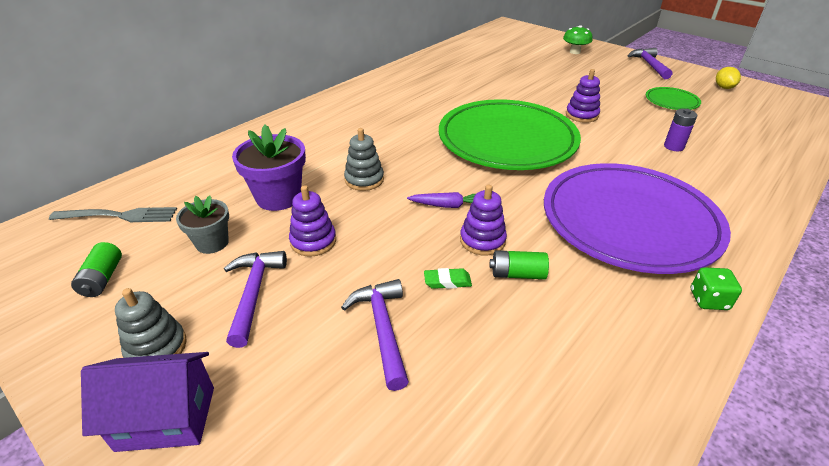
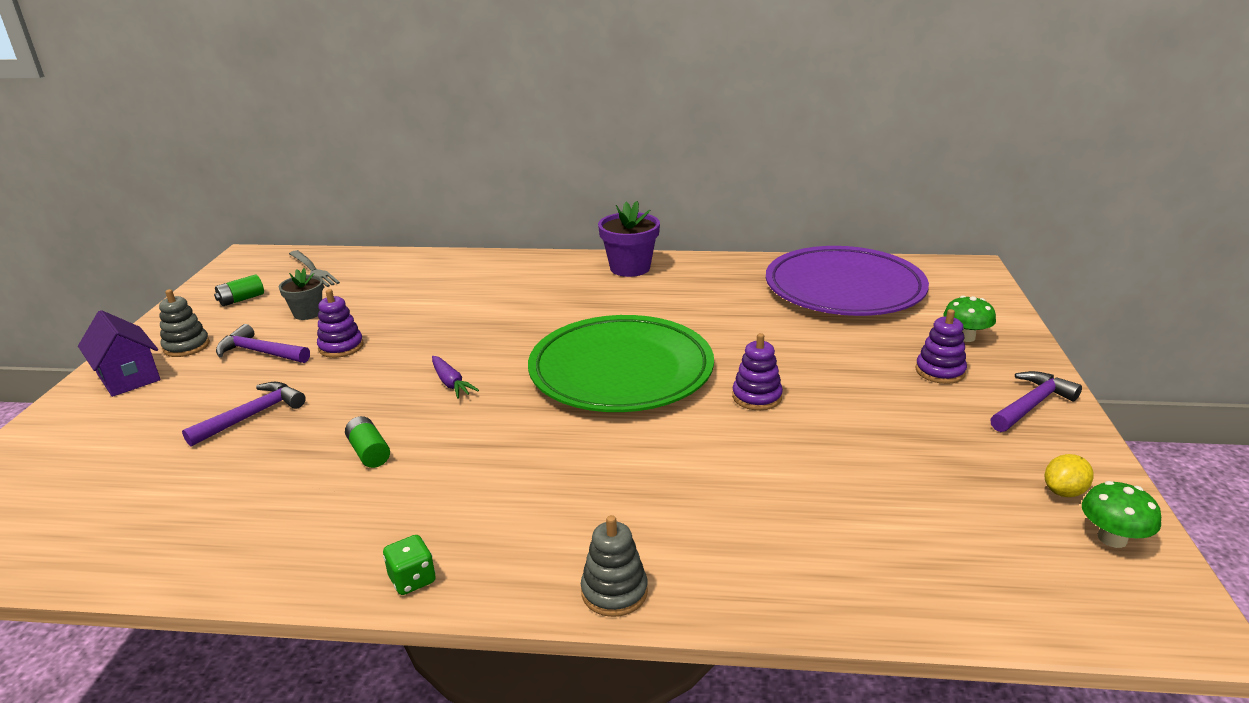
camera: 55 degrees right, 10 degrees down
(254, 293) = (260, 352): purple hammer -> purple hammer turned 120 degrees counterclockwise
(278, 197) = (390, 309): purple flower pot -> purple flower pot (630, 268)
(364, 180) = (454, 330): grey stacking toy -> grey stacking toy (614, 592)
(447, 281) = (332, 422): green eraser -> none
(482, 240) = (408, 418): purple stacking toy -> purple stacking toy (940, 371)
(629, 221) = (524, 493): purple plate -> purple plate (844, 288)
(671, 101) = (916, 453): green plate -> none
(673, 146) = (760, 486): purple battery -> none
(763, 93) = (1112, 538): none -> green mushroom

